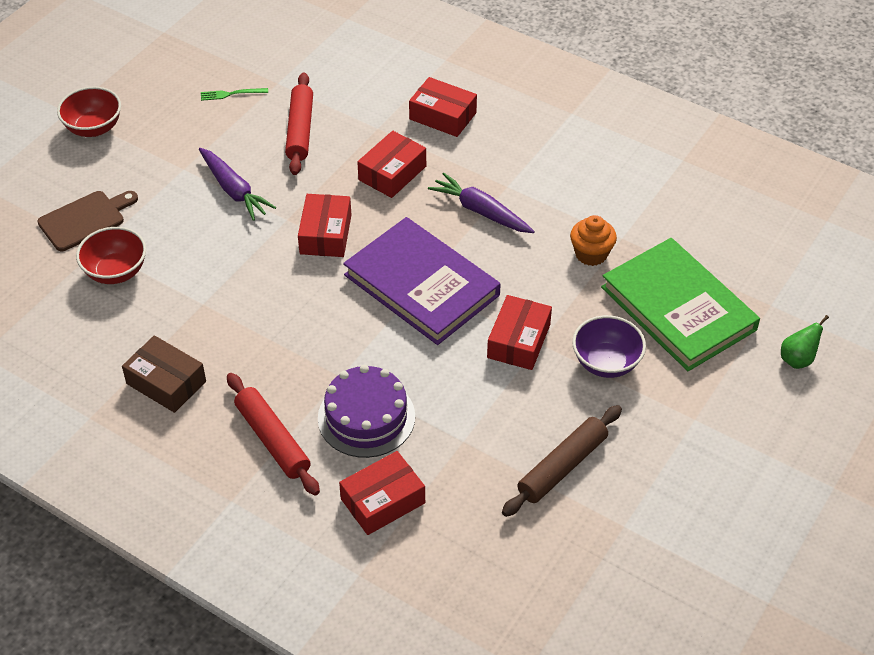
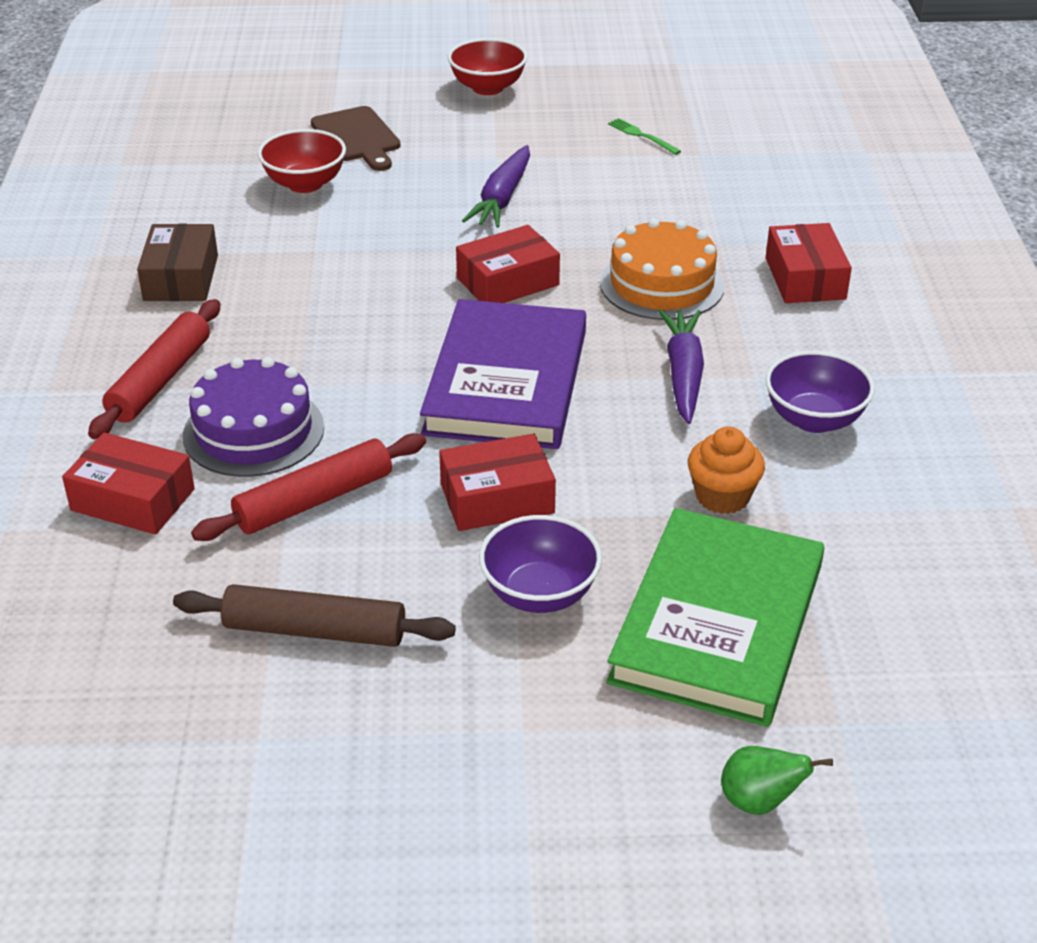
camera: 55 degrees right, 10 degrees down
(85, 219) = (357, 137): brown cutting board -> brown cutting board turned 45 degrees clockwise
(300, 130) = (646, 198): red rolling pin -> red rolling pin (314, 500)
(392, 173) = (662, 284): red box -> orange cake
(562, 185) = (814, 419): none -> purple bowl

